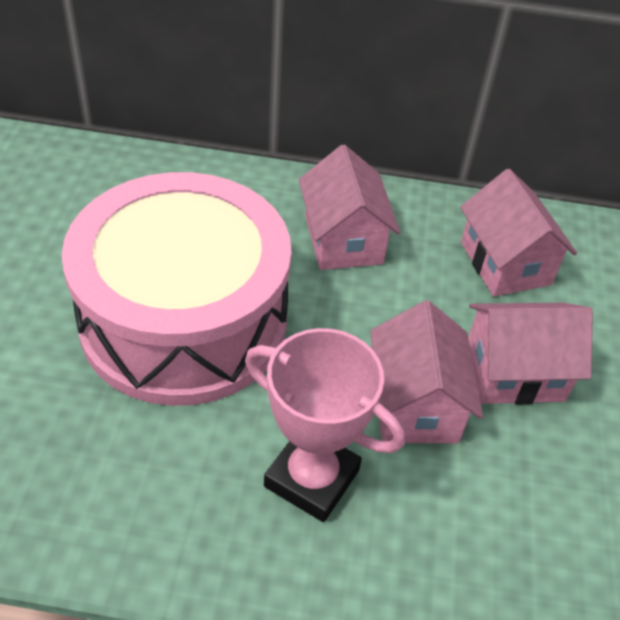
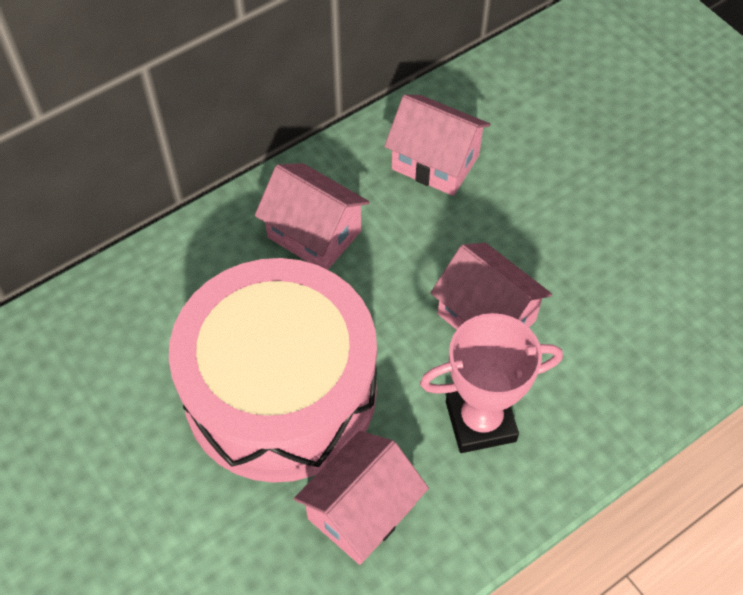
camera: 40 degrees left, 10 degrees up
(514, 372) = (519, 242): pink house -> pink house (361, 511)

